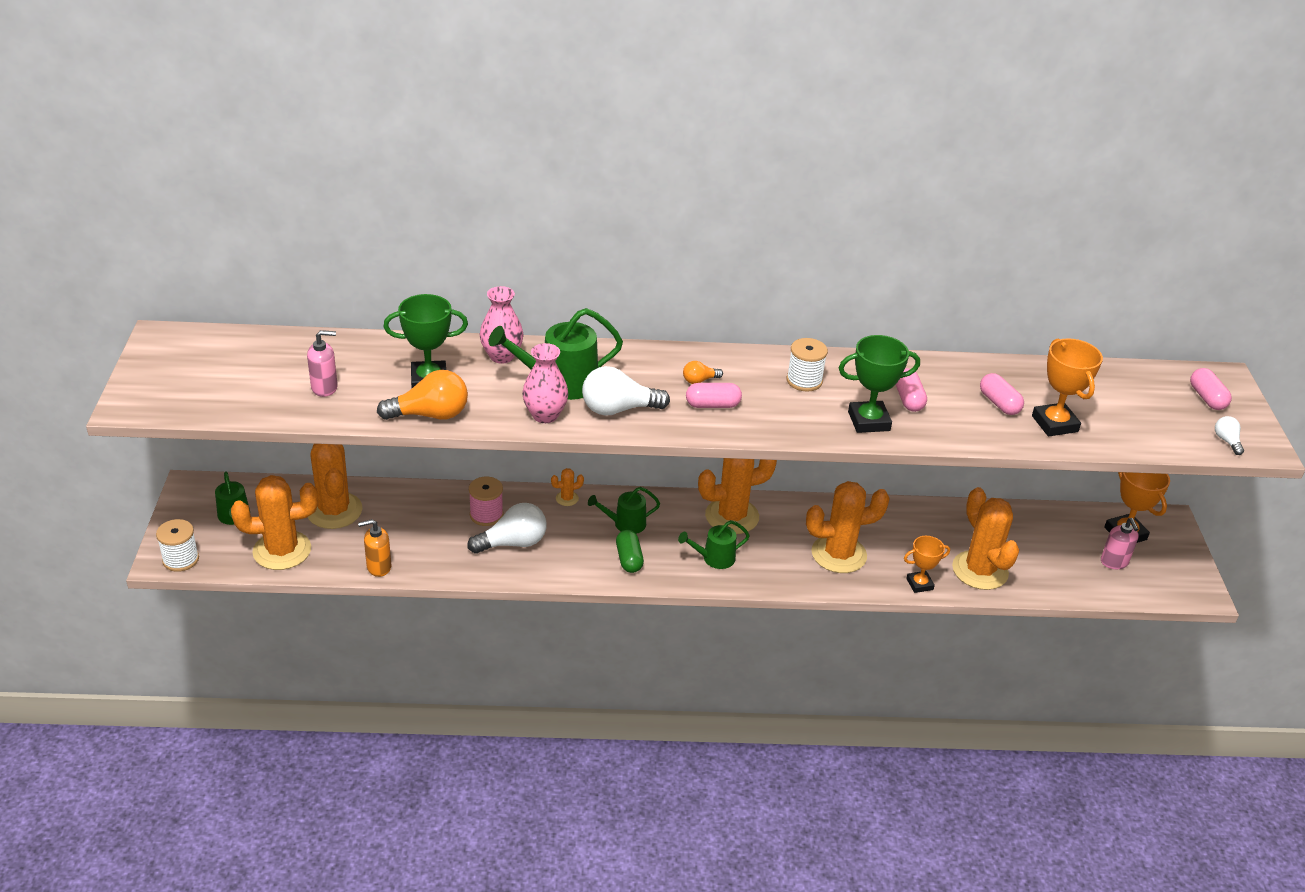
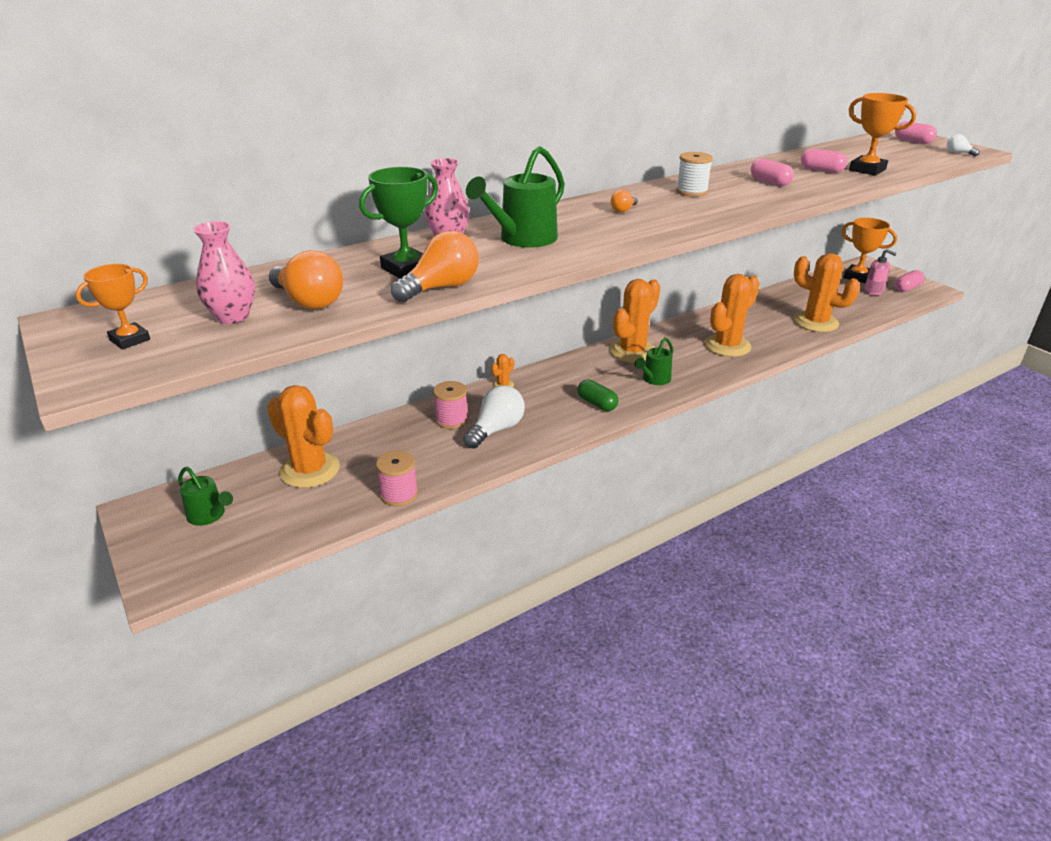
camera: 30 degrees left, 5 degrees down
(181, 559) = (181, 576): white spool -> none
(282, 550) = (289, 521): orange cactus -> none
(325, 388) = (309, 301): pink soap dispenser -> orange light bulb
(378, 567) = (399, 494): orange soap dispenser -> pink spool
(545, 415) = (541, 259): pink vase -> pink vase (233, 317)
(618, 409) = (593, 239): white light bulb -> none
(625, 524) = (566, 384): green watering can -> none
(712, 405) = (655, 218): pink capsule -> pink capsule (907, 288)
(868, 421) = (767, 197): green trophy -> none
(919, 584) = (795, 342): orange trophy -> orange trophy (130, 340)

